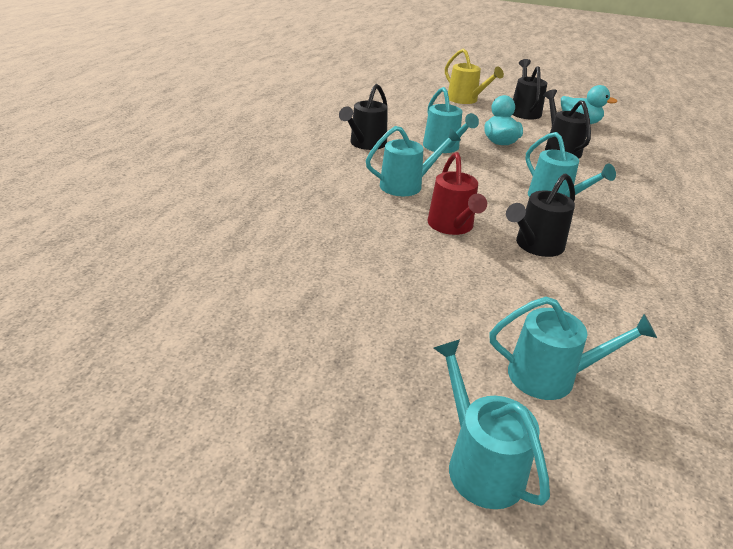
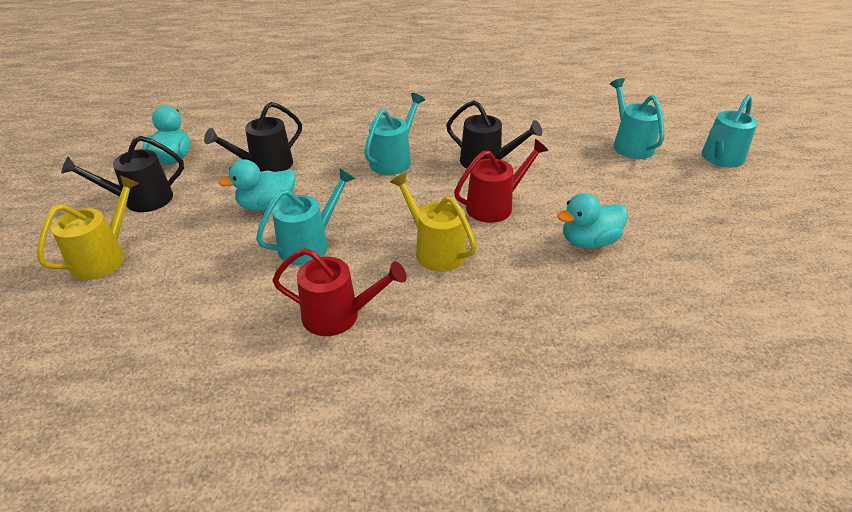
camera: 110 degrees left, 5 degrees up
(365, 144) = (338, 315): black watering can -> red watering can
(368, 255) = (589, 241): none -> turquoise duck
(406, 185) = (435, 250): turquoise watering can -> yellow watering can

